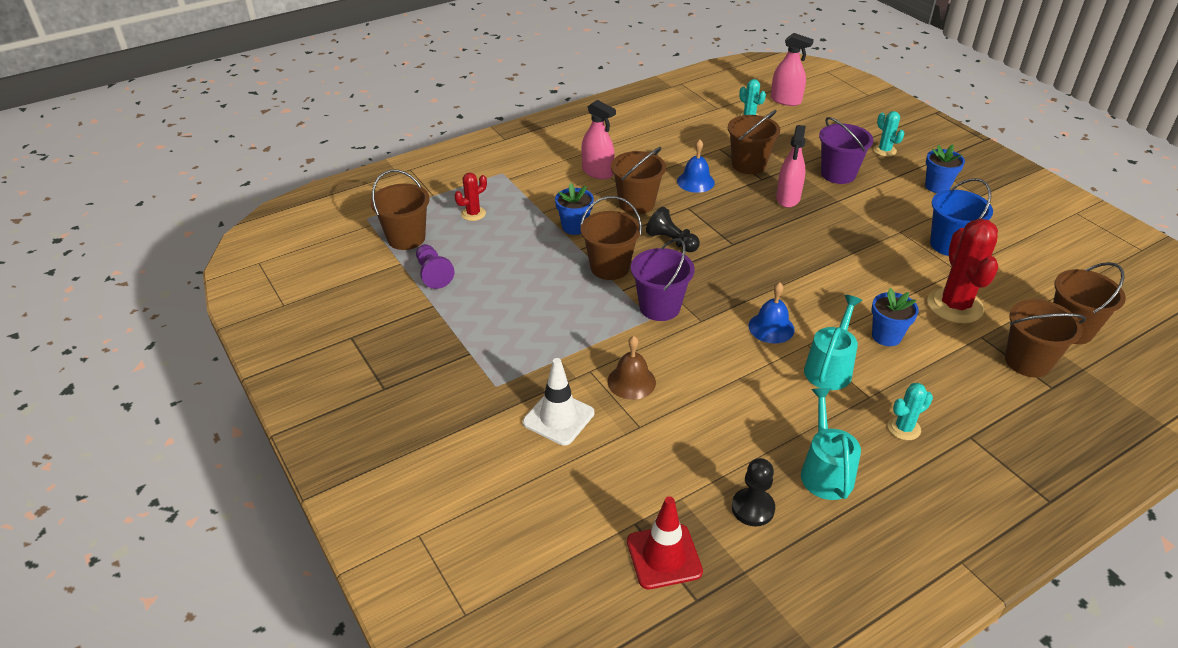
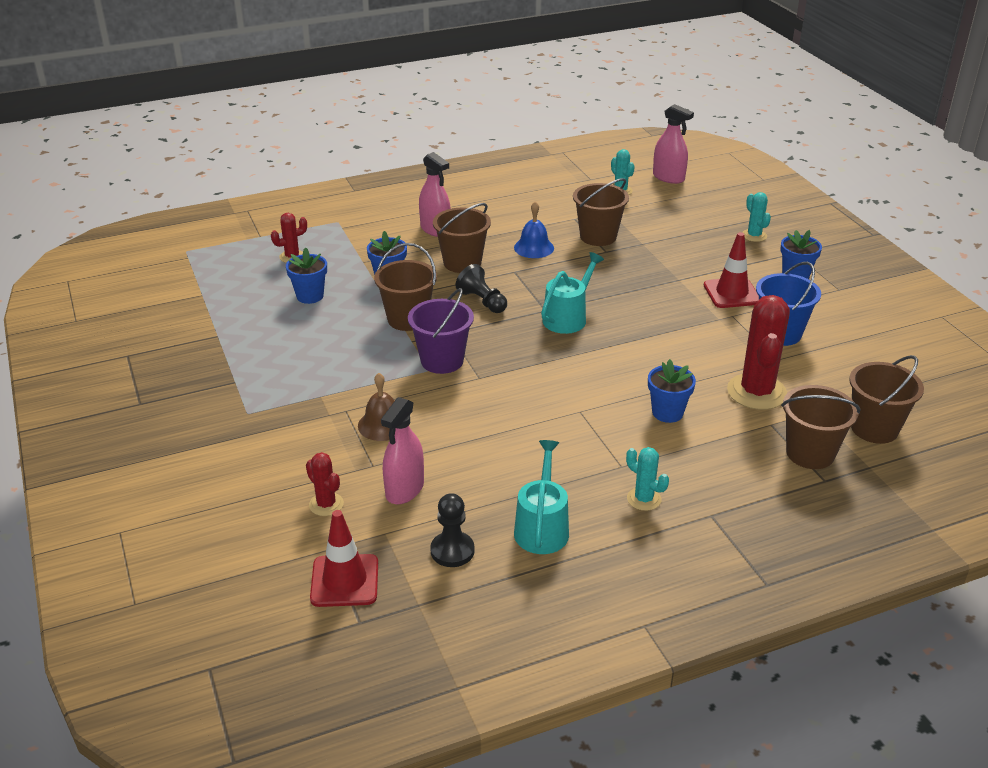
camera: 10 degrees right, 5 degrees down
(406, 238) = (217, 273): brown bucket -> none
(433, 274) = (229, 307): purple pawn -> none
(507, 253) = (310, 296): none -> blue flower pot
(558, 418) = (296, 448): white traffic cone -> none
(612, 475) = (326, 504): none -> red cactus
(771, 327) = (549, 391): blue bell -> none
(788, 198) = (625, 272): pink spray bottle -> pink spray bottle (404, 489)
(829, 368) = (592, 435): turquoise watering can -> turquoise watering can (567, 318)
(838, 174) = (691, 254): purple bucket -> none
(890, 209) = (731, 293): none -> red traffic cone
(904, 428) = (644, 499): turquoise cactus -> turquoise cactus turned 60 degrees clockwise

